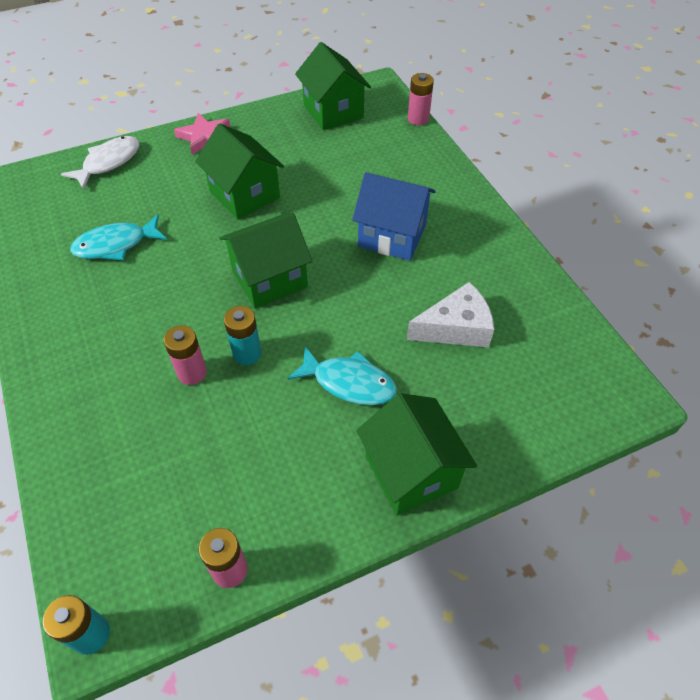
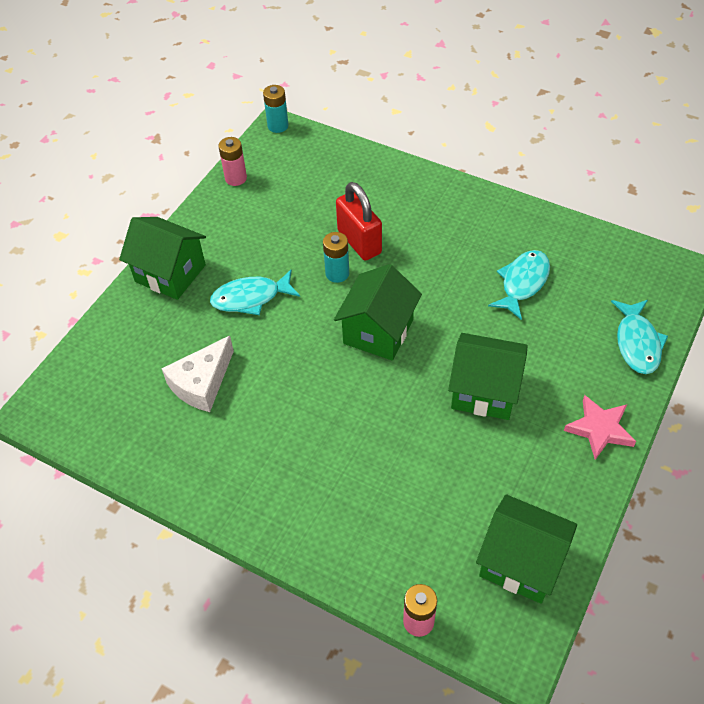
camera: 145 degrees right, 0 degrees up
(109, 162) = (637, 343): white fish -> turquoise fish
(192, 372) = (359, 242): pink battery -> red padlock
(392, 235) = (316, 435): blue house -> none

